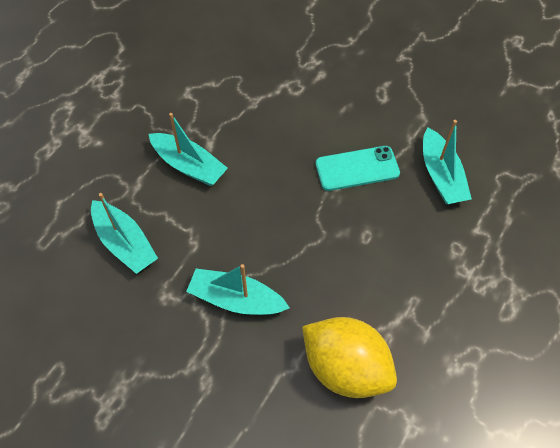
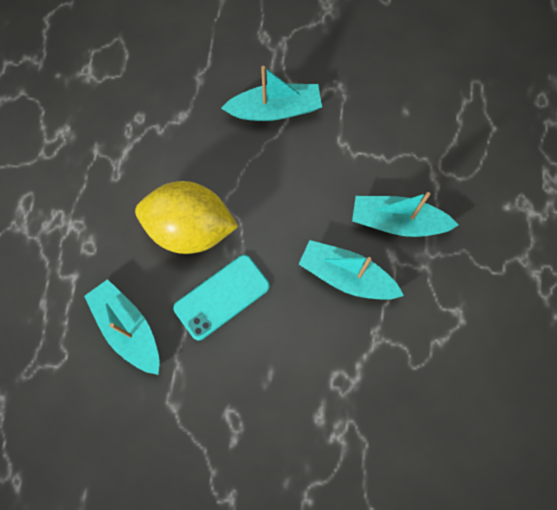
camera: 155 degrees right, 15 degrees up
(125, 243) = (404, 116): turquoise boat -> turquoise boat (346, 276)
(345, 368) = (156, 93): yellow lemon -> yellow lemon (190, 228)

